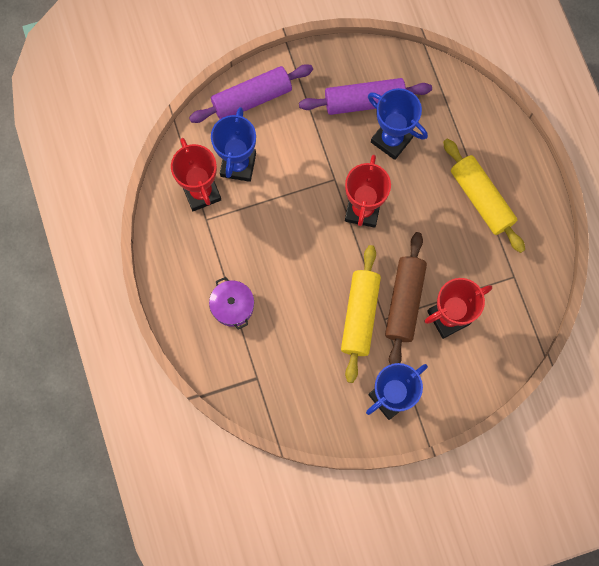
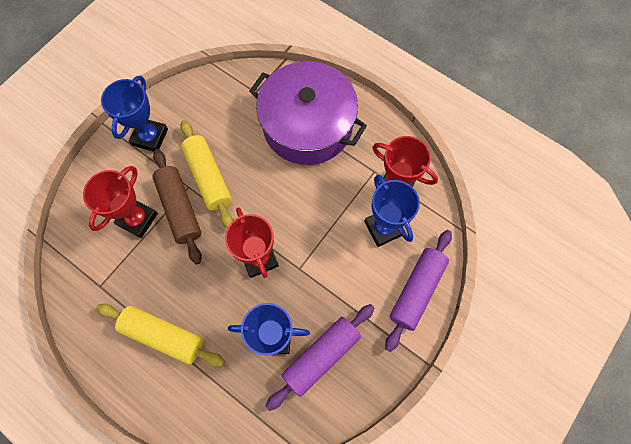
camera: 145 degrees right, 5 degrees down
(232, 306) = (307, 126): purple pot -> purple pot, size x2.45

